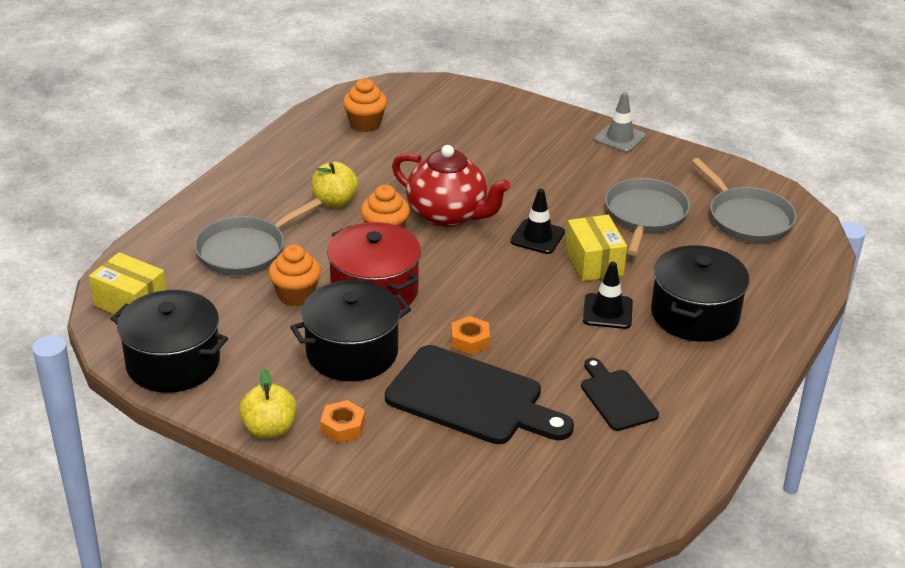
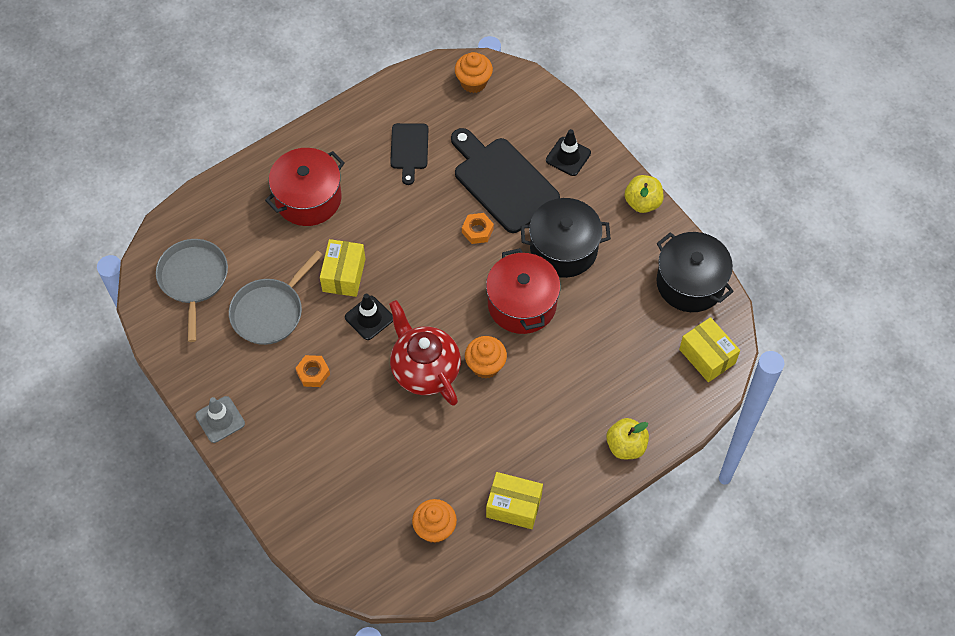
camera: 155 degrees left, 25 degrees up
(245, 250) = (603, 386): grey pan -> none
(296, 295) = (582, 320): orange cupcake -> orange cupcake (473, 82)
(298, 152) = (514, 506): none -> yellow box
(335, 201) = (509, 422): yellow apple -> yellow apple (626, 446)
(343, 427) = (595, 188): orange nut -> orange nut (313, 373)
(607, 311) = (366, 223): black traffic cone -> black traffic cone (568, 156)
(694, 315) = (308, 198): black pot -> red pot

